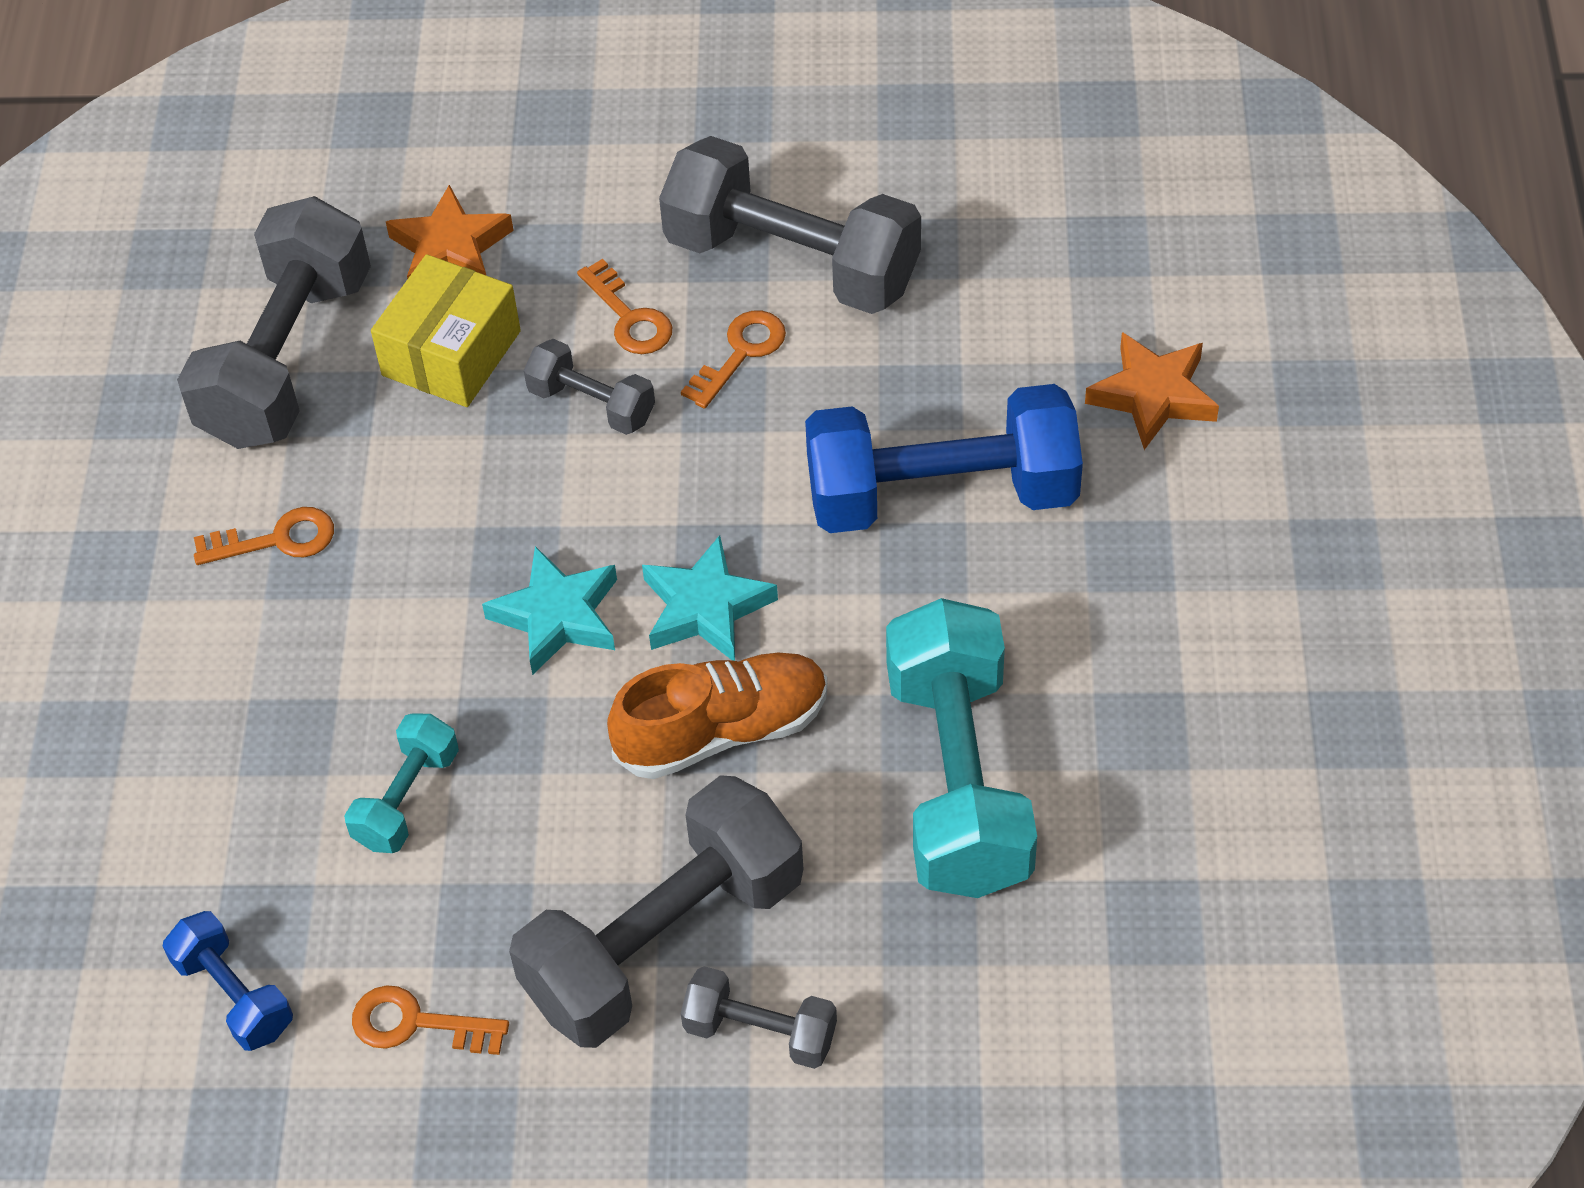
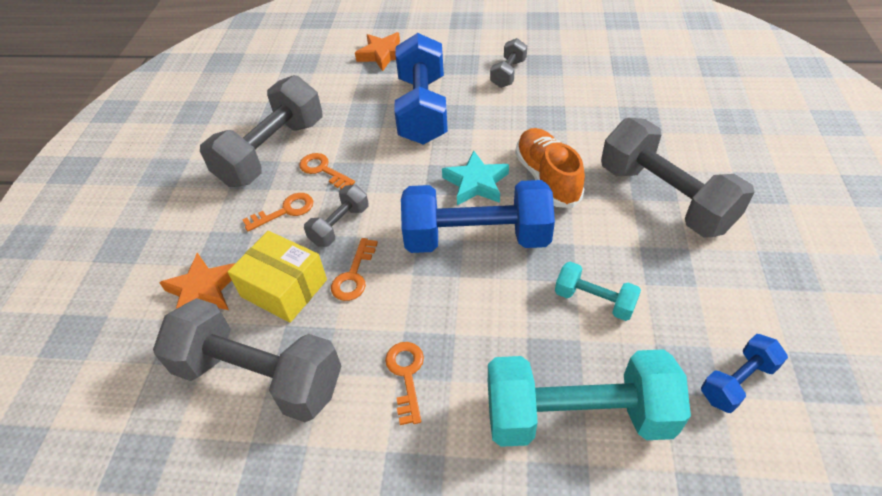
camera: 85 degrees left, 5 degrees down
(417, 1024) = (733, 292): orange key -> orange key (354, 275)
(557, 616) = (476, 238): turquoise star -> blue dumbbell
(760, 1032) = (704, 167): grey dumbbell -> grey dumbbell (508, 73)
(958, 780) = (570, 109): turquoise dumbbell -> turquoise dumbbell (577, 415)

